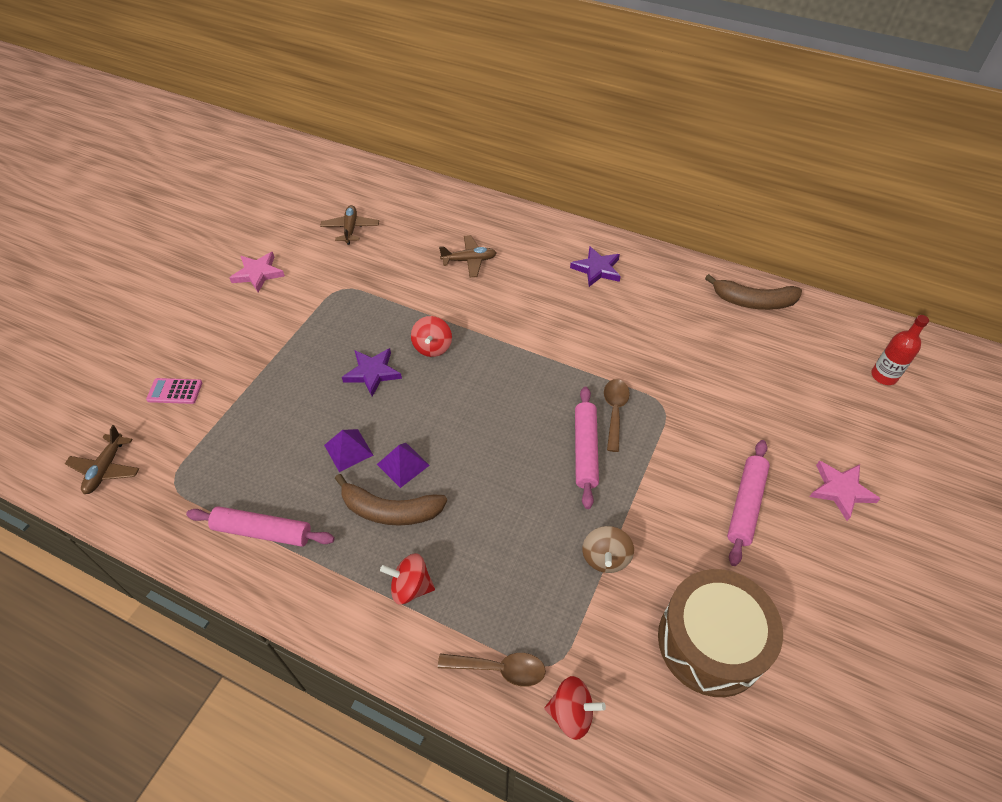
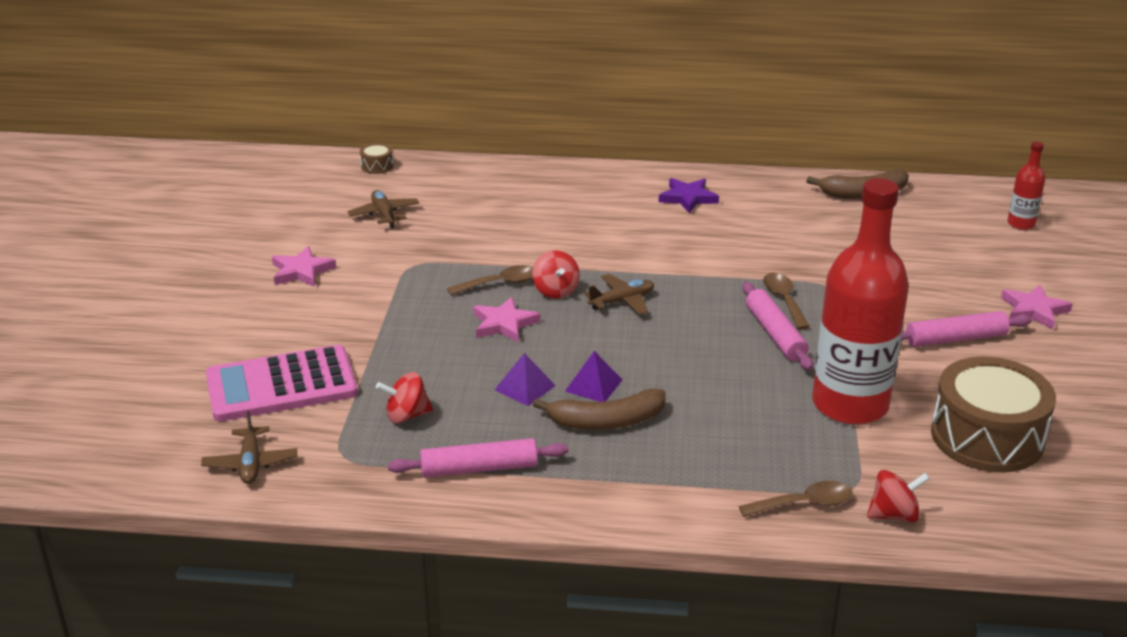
camera: 20 degrees left, 20 degrees down
(175, 391) = (281, 385): pink calculator -> pink calculator, size x2.34
(372, 373) = (504, 324): purple star -> pink star
(374, 176) = (377, 166): none -> brown drum
(394, 327) = (499, 283): none -> brown spoon
(410, 587) = (671, 470): red spinning top -> red spinning top (406, 415)
(469, 260) = (543, 216): brown plane -> brown plane (622, 301)
(605, 558) = (850, 404): brown spinning top -> red bottle
(745, 505) = (955, 339): pink rolling pin -> pink rolling pin turned 75 degrees clockwise

